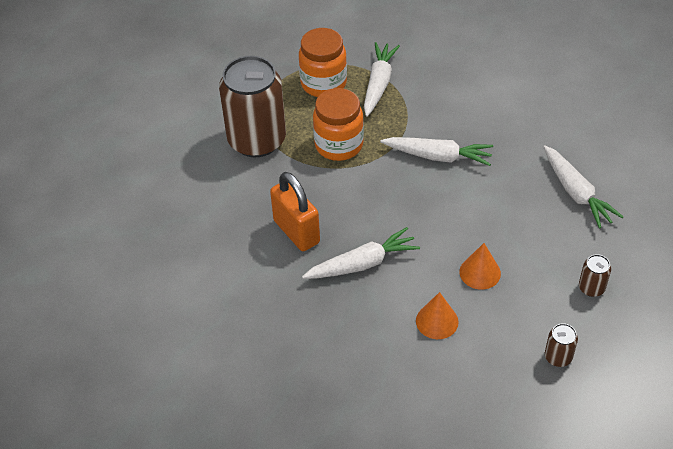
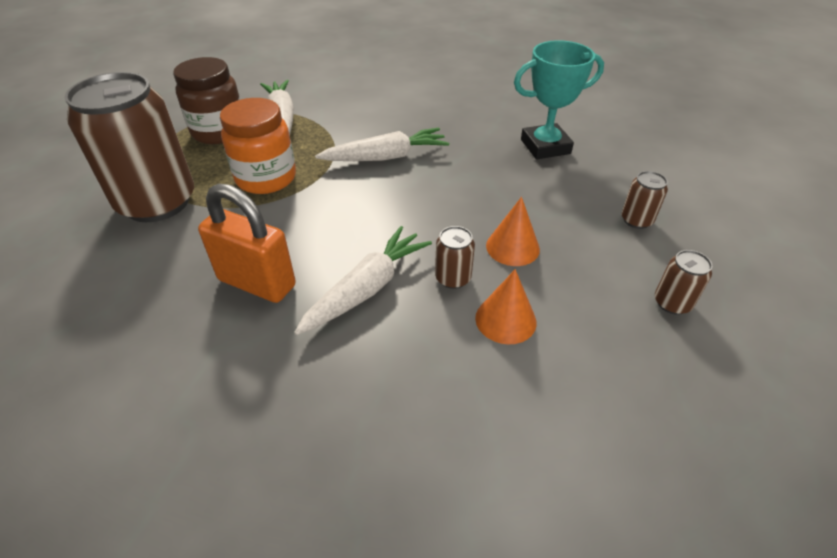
camera: 30 degrees left, 5 degrees down
(323, 83) = (219, 132): orange jar -> brown jar
(422, 279) = (453, 278): none -> brown can
(576, 193) = (545, 146): white carrot -> turquoise trophy

